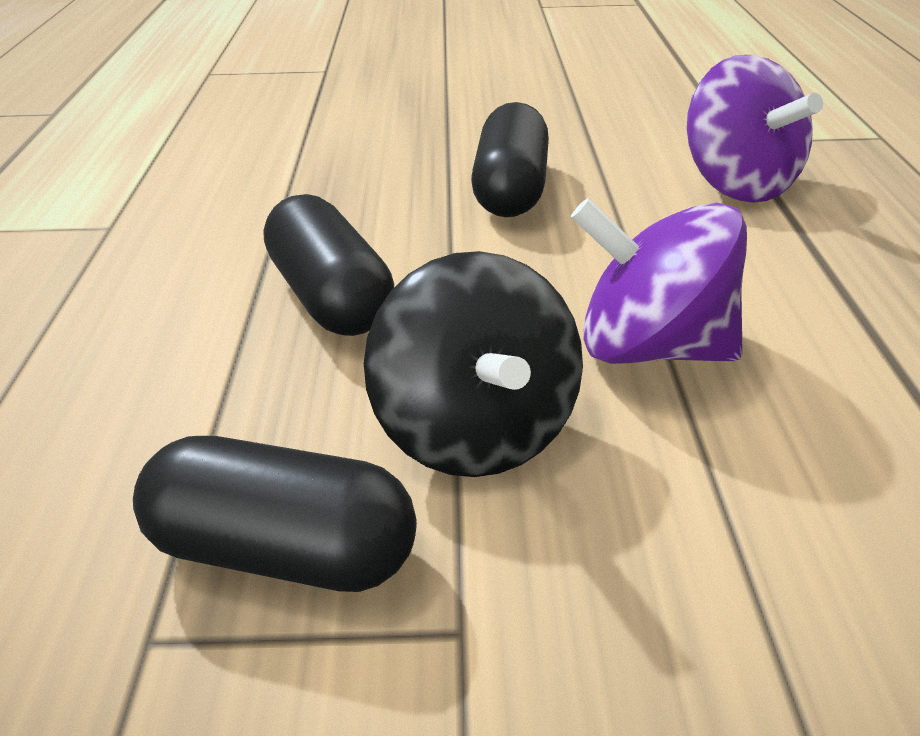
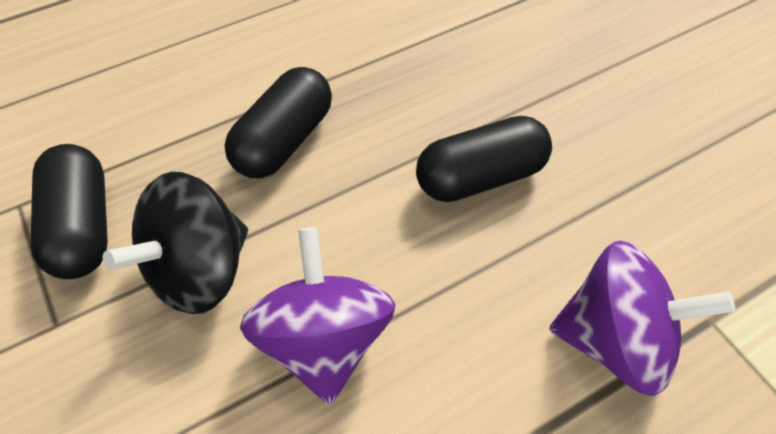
camera: 60 degrees right, 15 degrees up
(734, 183) = (614, 339): purple spinning top -> purple spinning top turned 120 degrees counterclockwise

